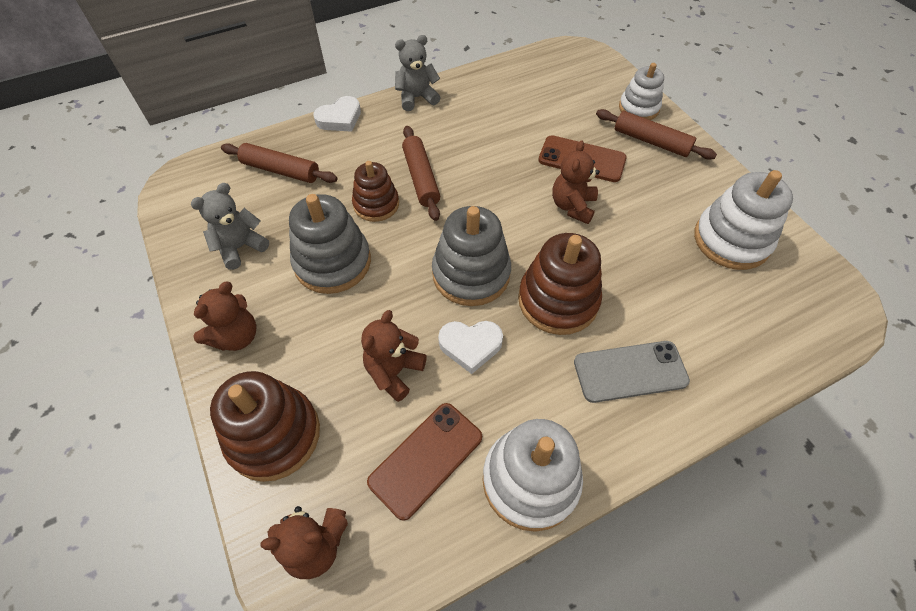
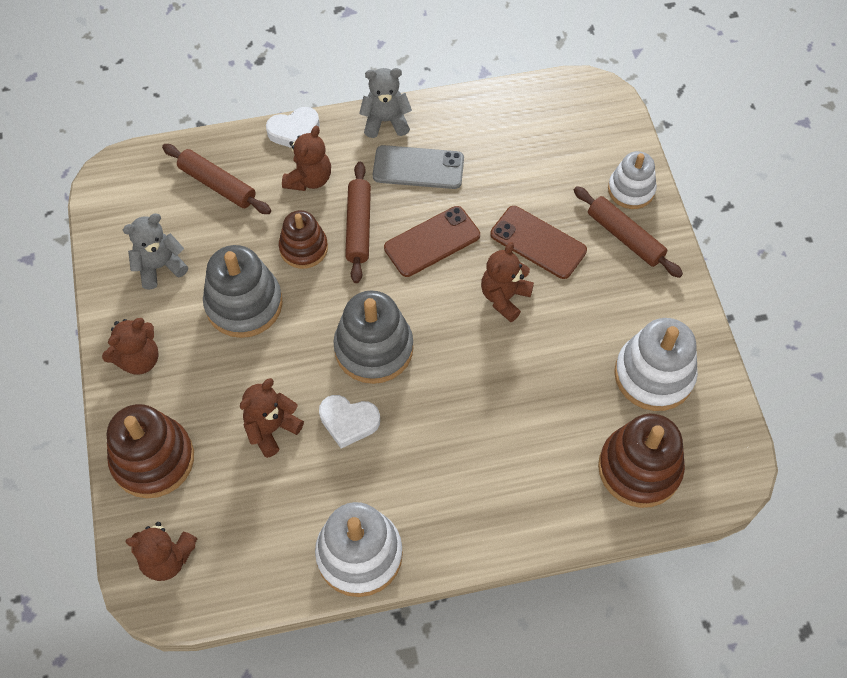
camera: 15 degrees right, 5 degrees up
(364, 150) = (309, 179): none -> brown teddy bear
(426, 459) = (276, 513): brown phone -> brown phone (432, 241)
(558, 300) = (448, 397): brown stacking toy -> brown stacking toy (639, 468)
(630, 371) = (488, 483): grey phone -> grey phone (418, 167)

